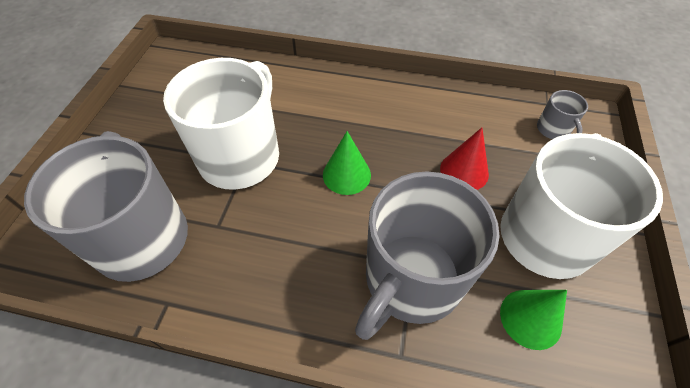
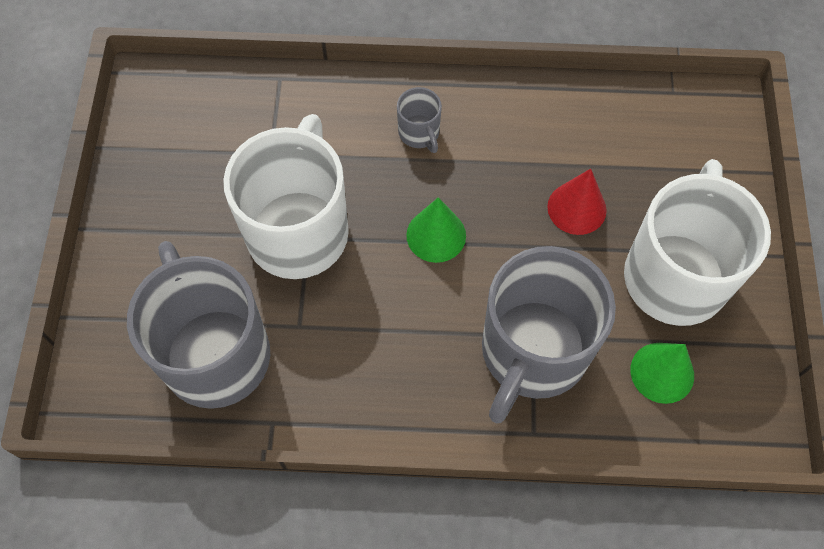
camera: 10 degrees left, 10 degrees up
(553, 130) = (681, 132): grey mug -> grey mug (419, 133)

